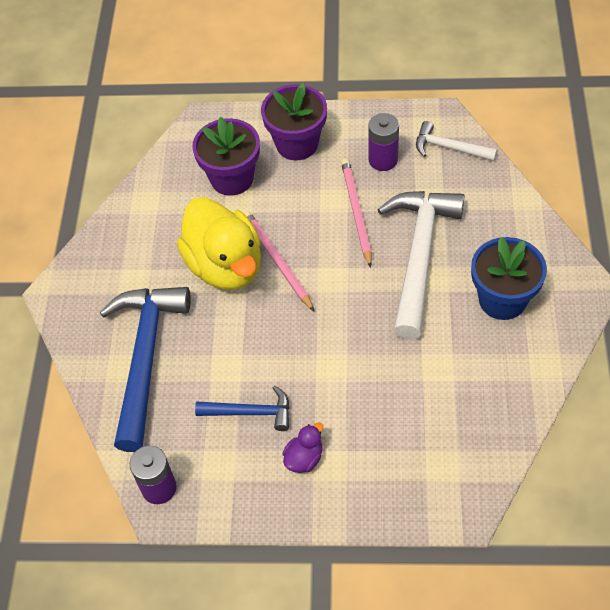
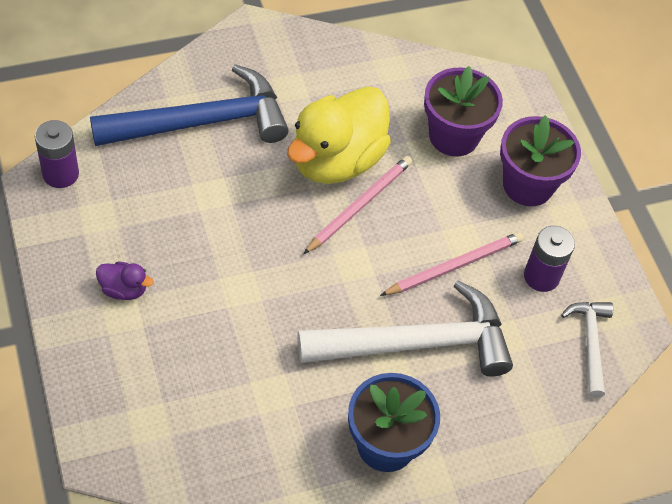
camera: 60 degrees right, 0 degrees up
(251, 412) = (165, 229): blue hammer -> none

